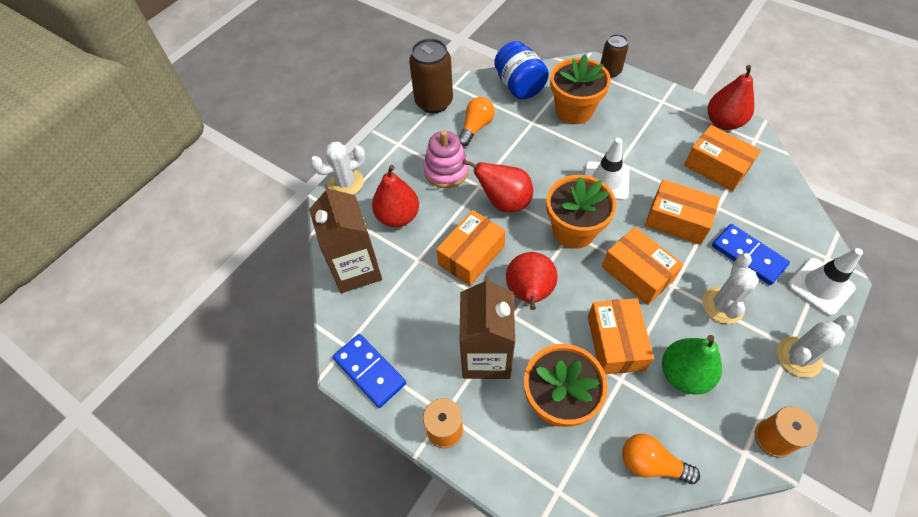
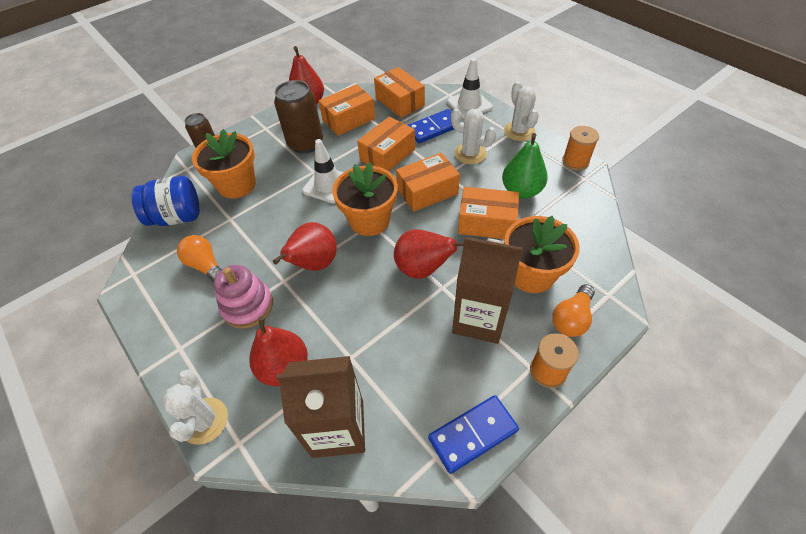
camera: 75 degrees left, 5 degrees down
(434, 102) = (143, 298): brown can -> brown can (305, 144)
(471, 255) = (364, 306): orange box -> orange box (400, 102)
(651, 464) = (589, 230): orange light bulb -> orange light bulb (571, 318)

